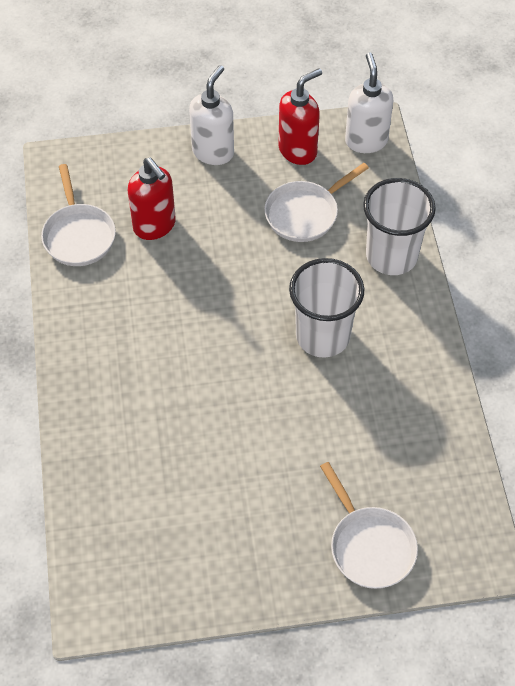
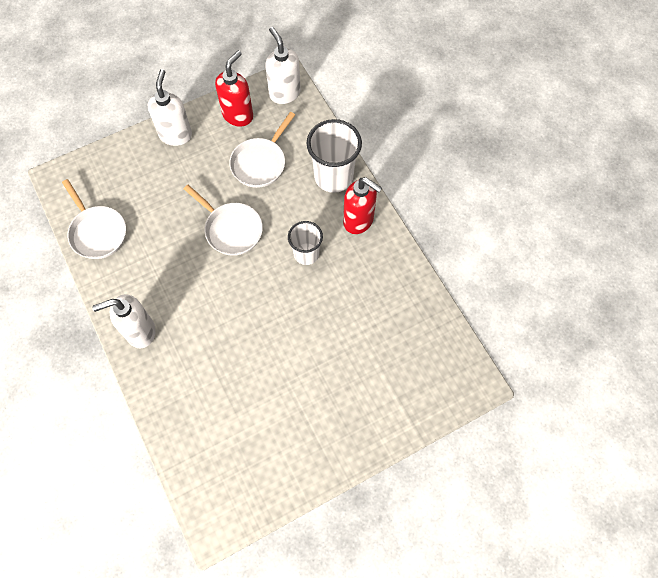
camera: 20 degrees left, 10 degrees up
(86, 363) = (140, 331): none -> white soap dispenser
(155, 226) = (153, 207): red soap dispenser -> red soap dispenser (358, 220)
(322, 336) = (306, 254): white cup -> white cup, size x0.63
(369, 546) = (394, 402): white pan -> white pan (231, 229)

